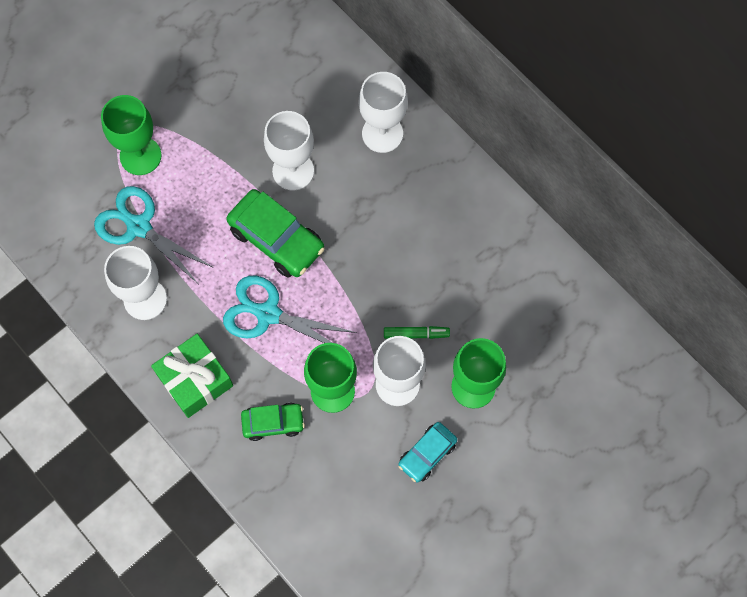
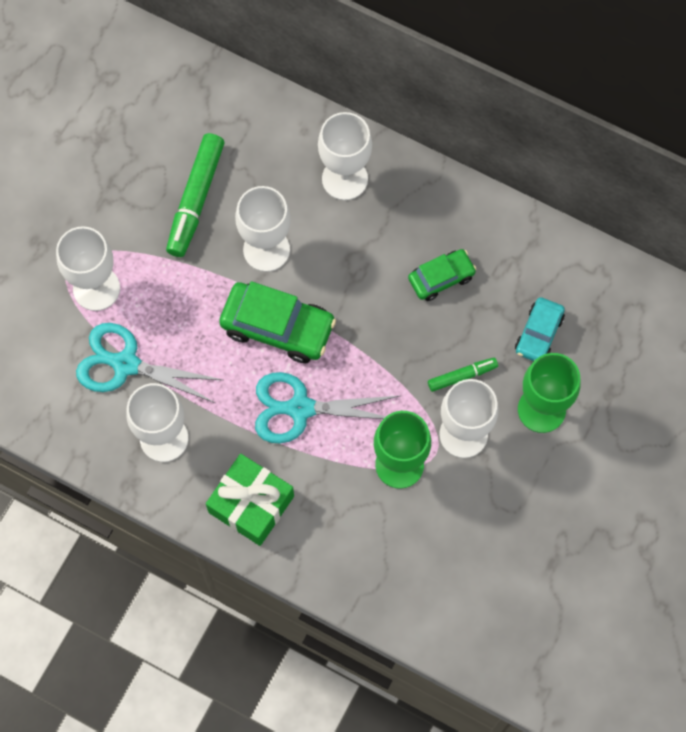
camera: 20 degrees left, 0 degrees up
(140, 156) = (96, 288): green goblet -> white goblet
(251, 110) = (195, 199): none -> green marker
(273, 423) = (351, 519): green car -> green car (441, 278)
(427, 454) = (521, 494): turquoise car -> turquoise car (538, 334)

